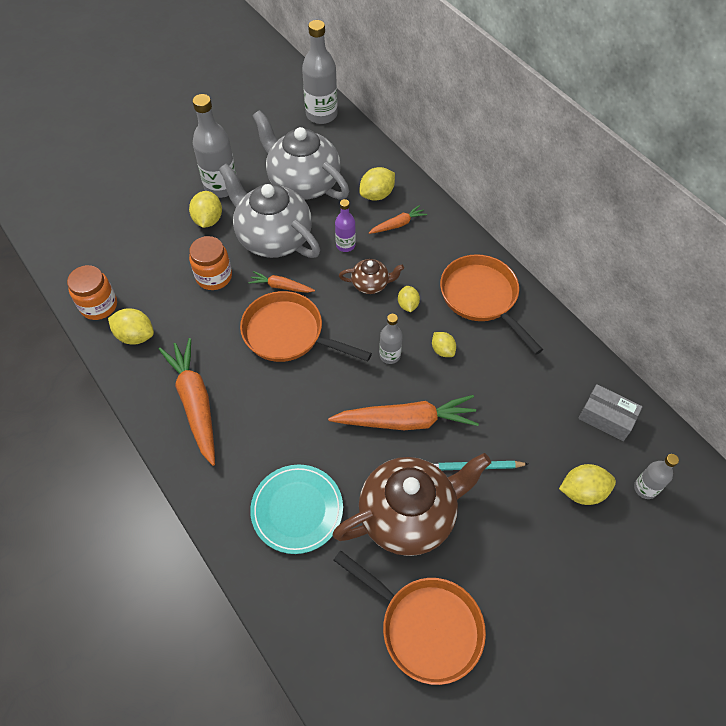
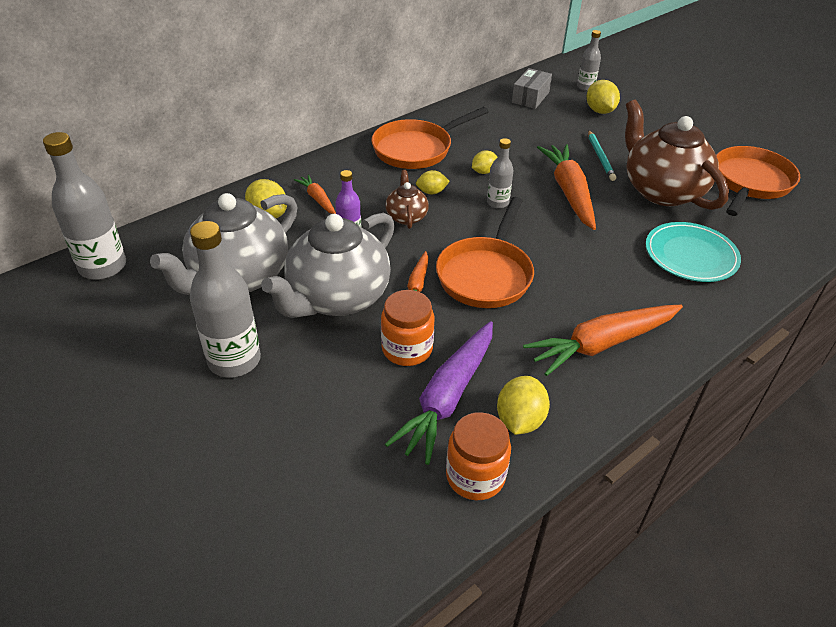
camera: 95 degrees left, 15 degrees down
(164, 296) = (447, 398): none -> purple carrot
(208, 220) = (301, 367): yellow lemon -> none

